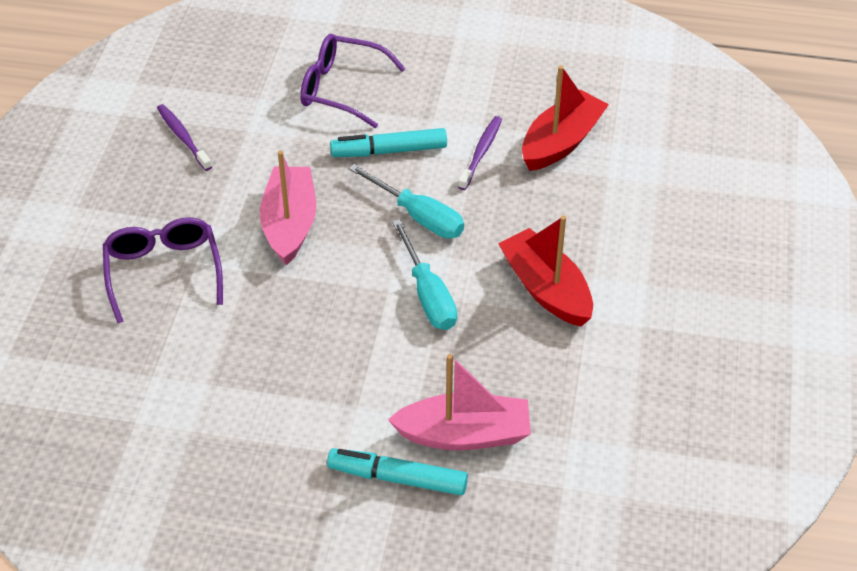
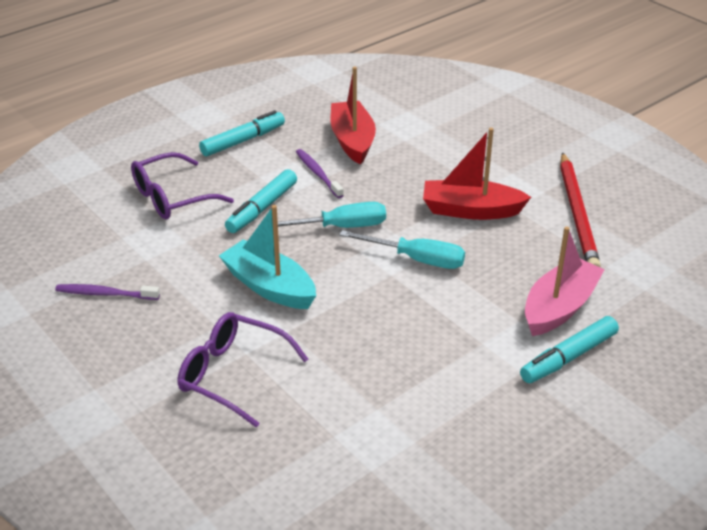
camera: 50 degrees left, 10 degrees down
(290, 224) = (269, 286): pink boat -> turquoise boat
(473, 74) = (243, 141): none -> turquoise marker
(632, 371) = (577, 214): none -> red pencil

